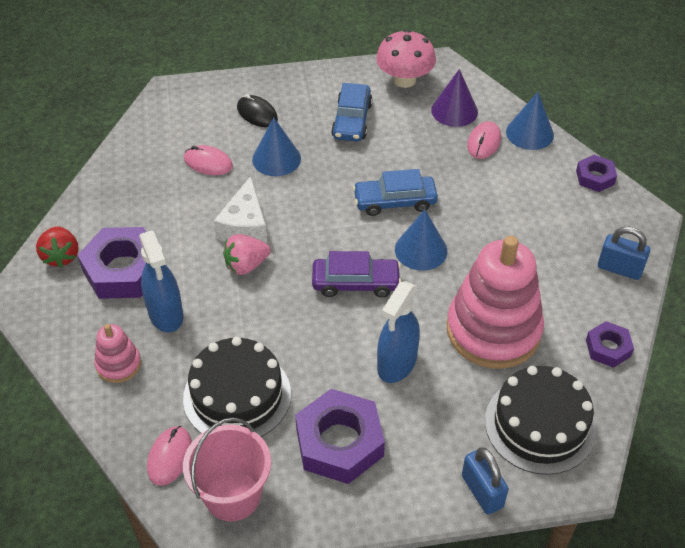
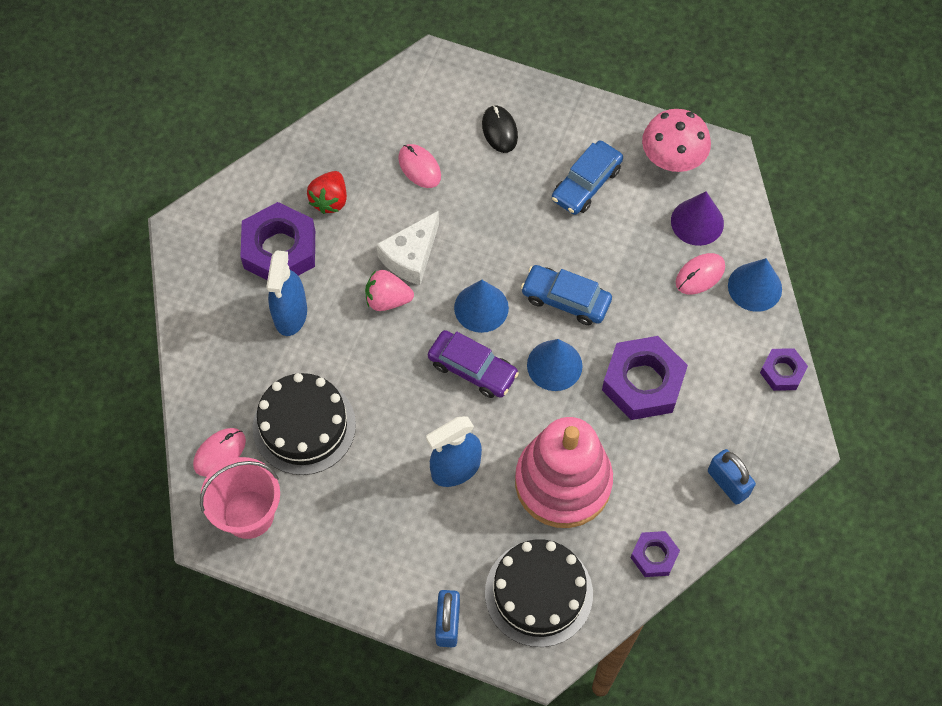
camera: 30 degrees right, 15 degrees up
(61, 256) = (235, 207): red strawberry -> red strawberry (330, 200)
(118, 364) = (225, 344): pink stacking toy -> none
(276, 159) = (485, 194): blue cone -> blue cone (481, 307)
(339, 442) = (360, 515): purple nut -> purple nut (643, 382)

